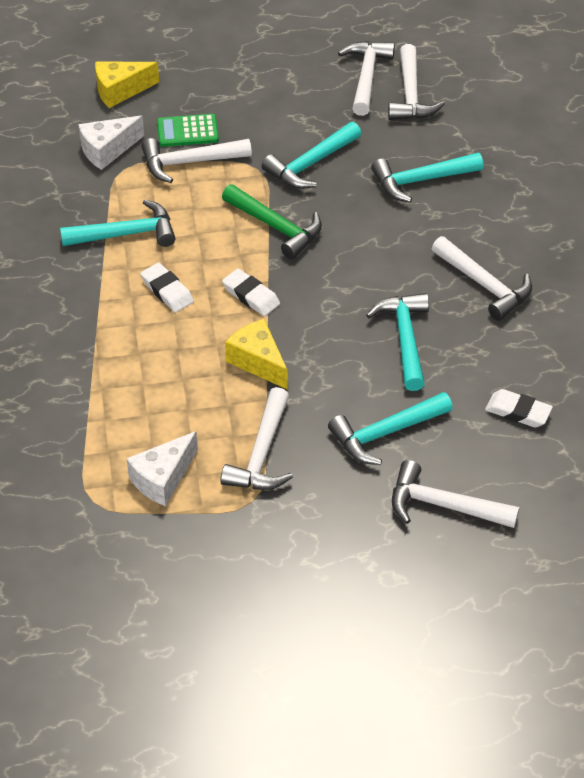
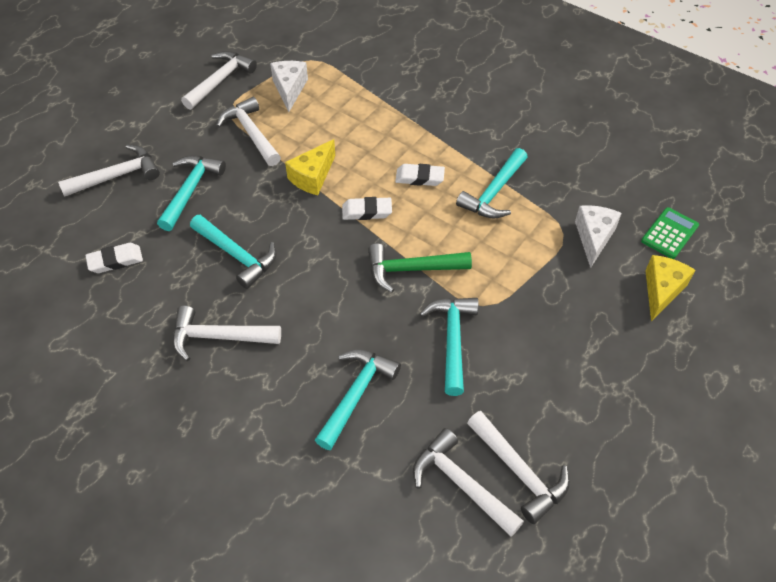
camera: 135 degrees right, 5 degrees up
(187, 131) = (569, 296): green calculator -> green calculator (669, 233)
(189, 163) = (532, 271): white hammer -> white hammer (220, 80)
(258, 362) = (313, 177): yellow cheese -> yellow cheese turned 120 degrees clockwise

